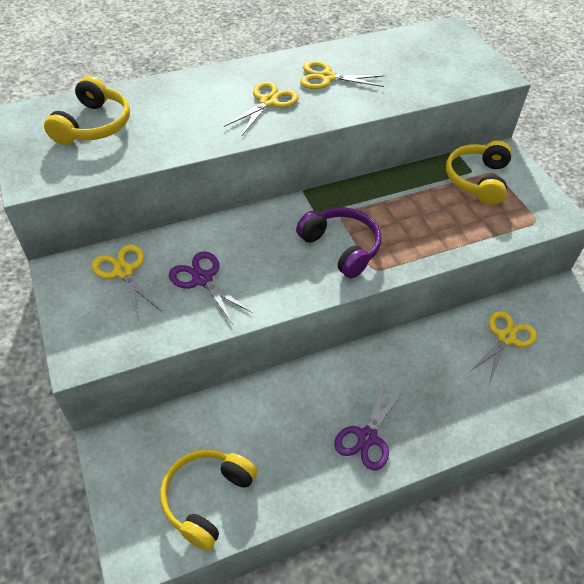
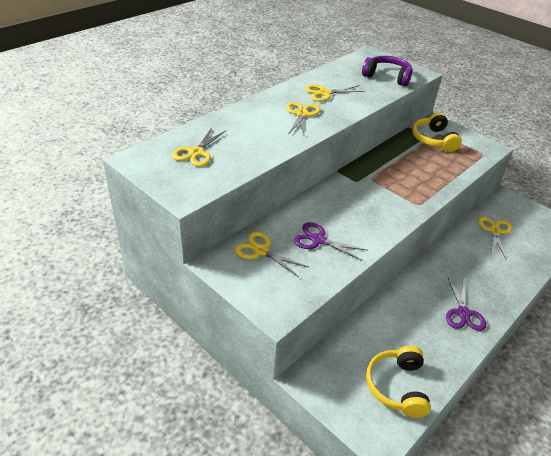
camera: 25 degrees left, 10 degrees down
(93, 125) = (196, 153): yellow headphones -> yellow scissors
(341, 247) = (388, 197): purple headphones -> purple headphones (387, 77)

